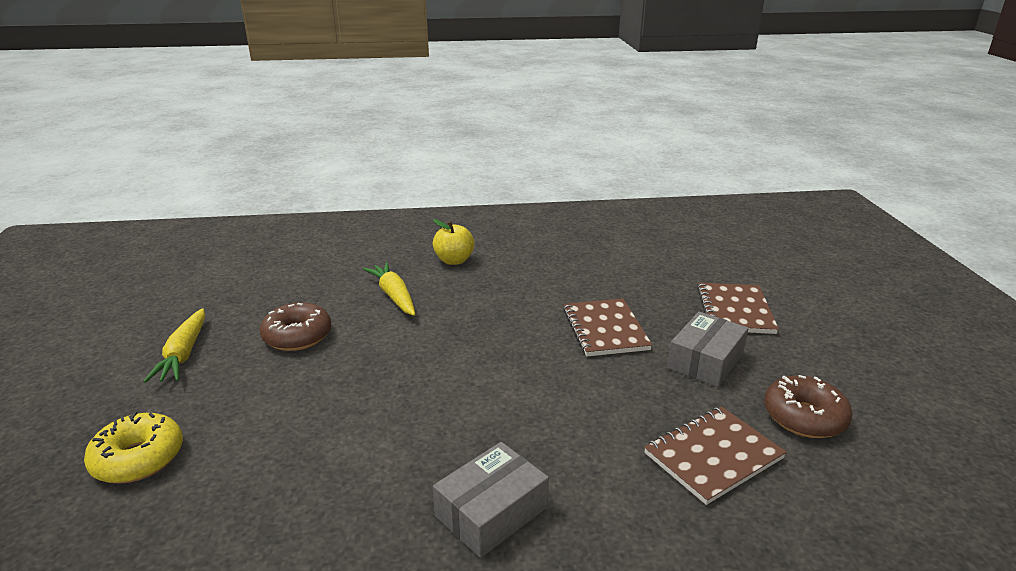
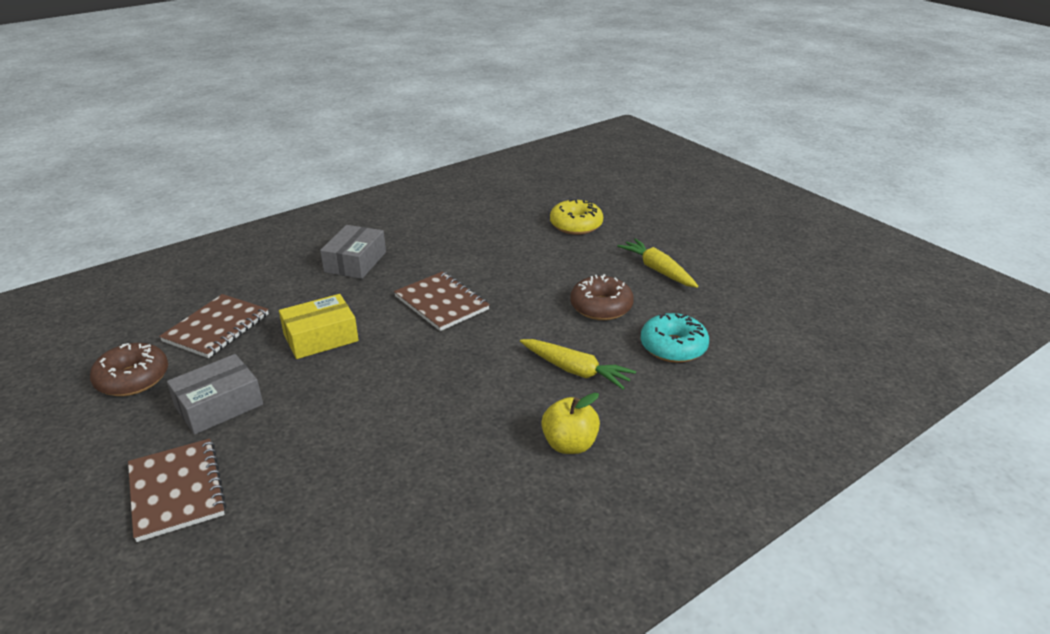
camera: 150 degrees right, 5 degrees up
(301, 288) = (673, 347): none -> turquoise donut
(590, 398) = (321, 337): none -> yellow box
(605, 329) = (331, 407): brown notebook -> brown notebook (441, 303)
(705, 361) = (219, 405): grey box -> grey box turned 45 degrees clockwise

